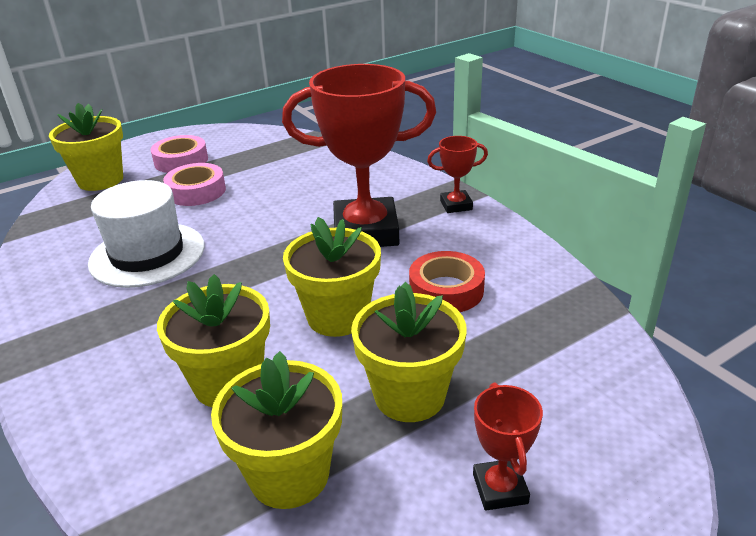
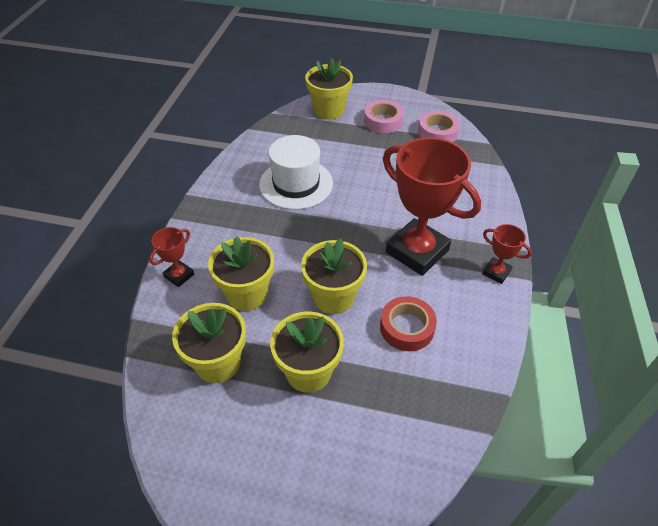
camera: 45 degrees right, 15 degrees up
(196, 191) = (365, 153): pink tape -> pink tape (438, 132)
(500, 488) = (284, 454): red trophy -> red trophy (179, 275)

